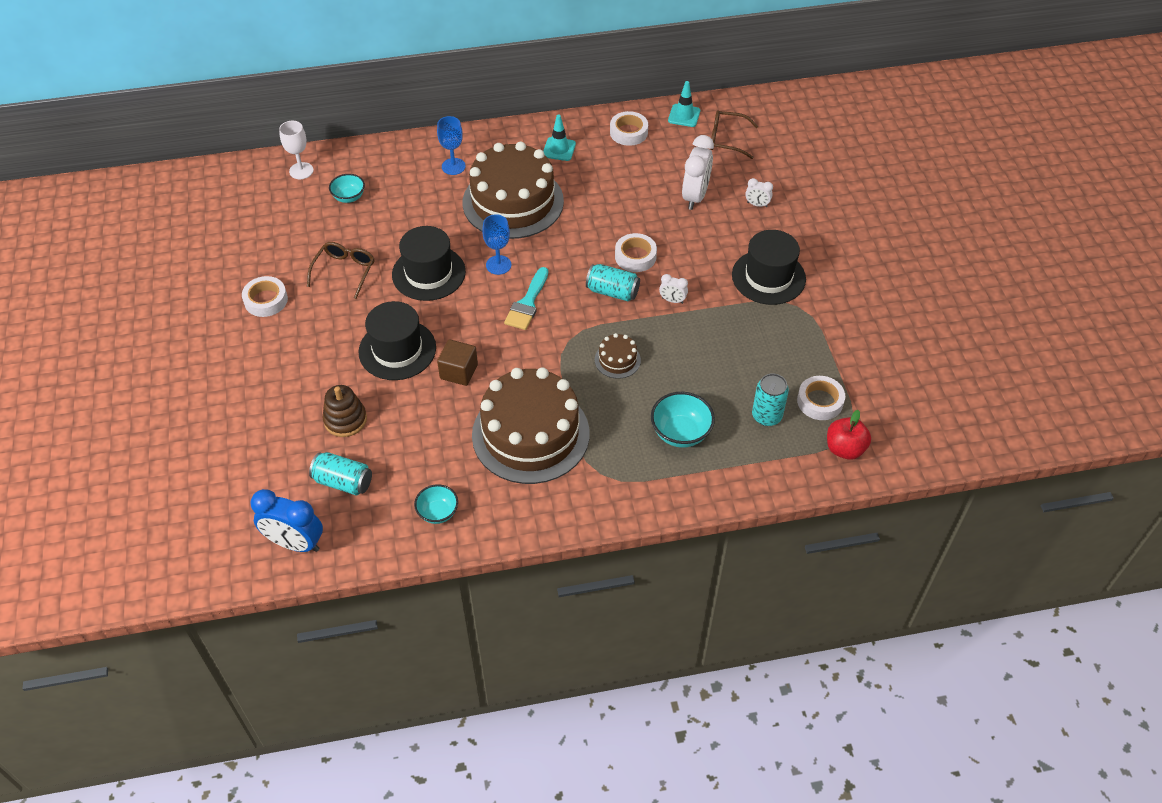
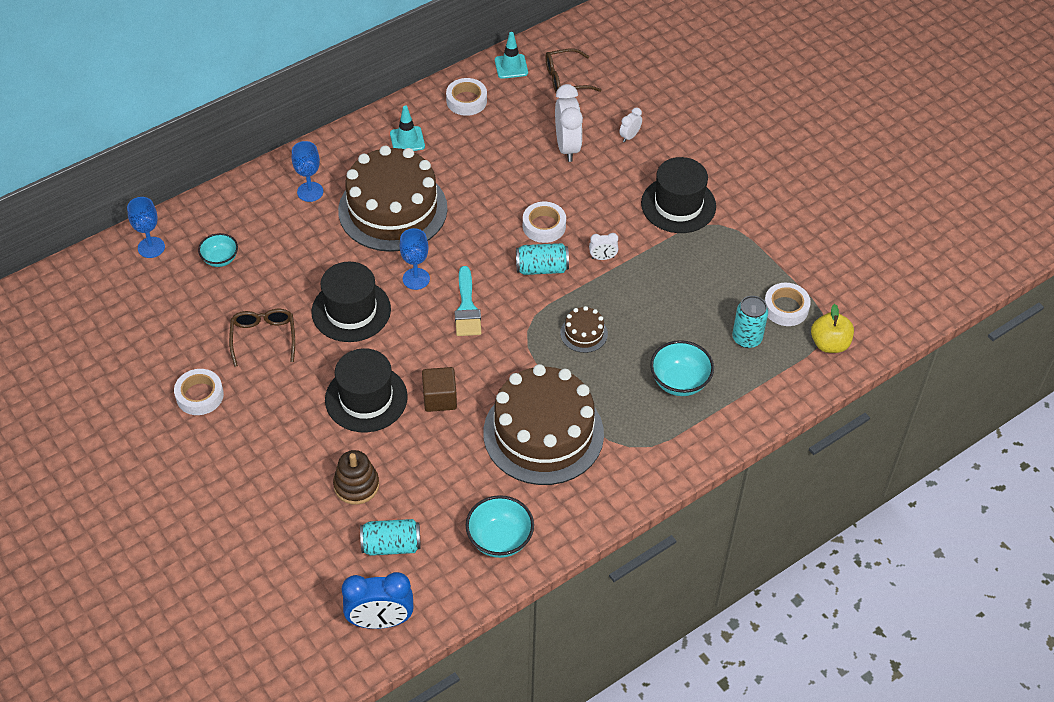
camera: 25 degrees left, 0 degrees up
(301, 171) = (151, 247): white goblet -> blue goblet
(438, 513) = (499, 540): turquoise bowl -> turquoise bowl, size x1.52
(757, 204) = (629, 136): white clock -> white clock turned 135 degrees clockwise
(844, 449) = (829, 344): red apple -> yellow apple

